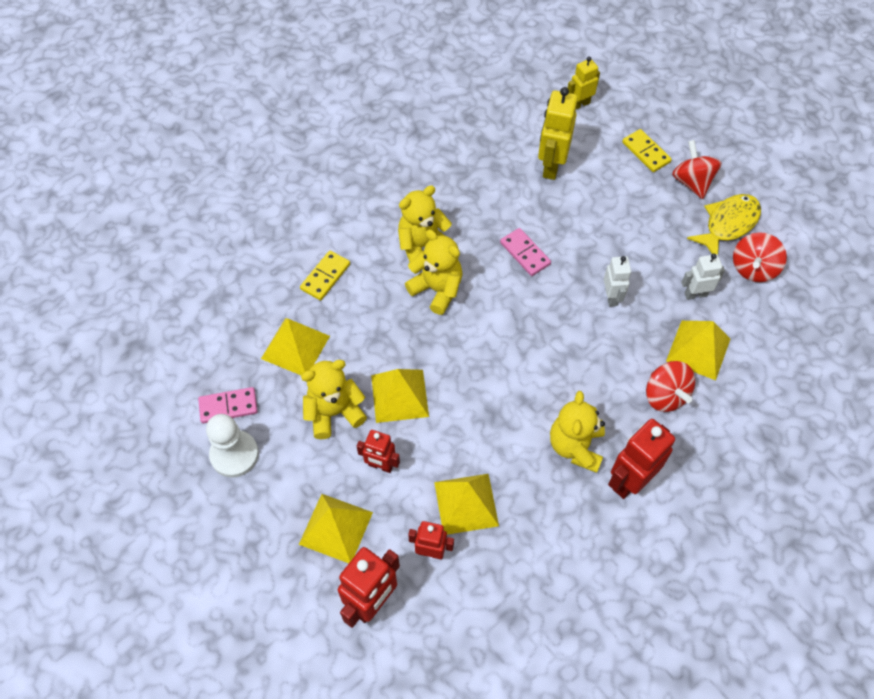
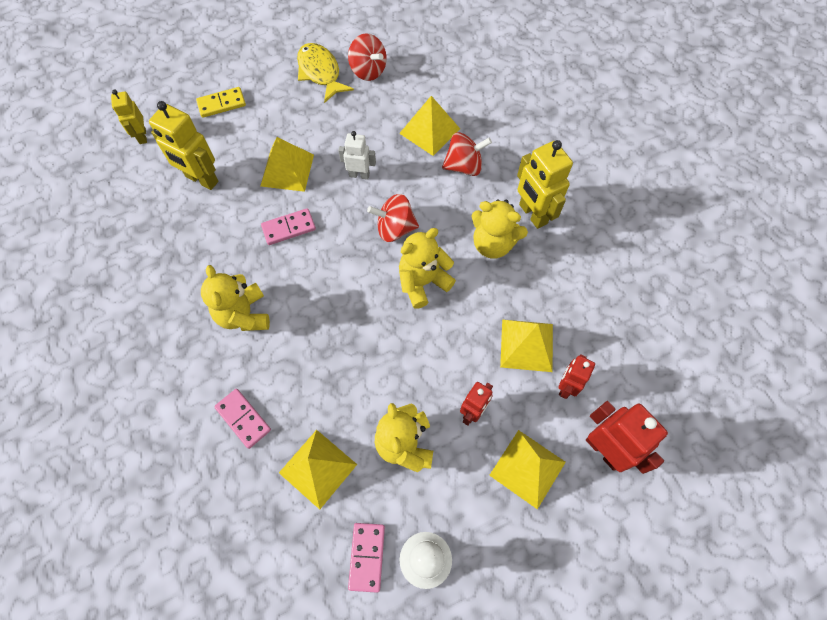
camera: 75 degrees left, 5 degrees up
(325, 277) = (243, 419): yellow domino -> pink domino
(399, 395) = (404, 376): yellow pyramid -> yellow pyramid (287, 170)
(437, 289) = (299, 314): yellow teddy bear -> yellow teddy bear (423, 282)
(629, 480) = (532, 214): red robot -> yellow robot
(692, 182) = (268, 82): red spinning top -> red spinning top (395, 228)
(695, 294) = (378, 116): white robot -> none

